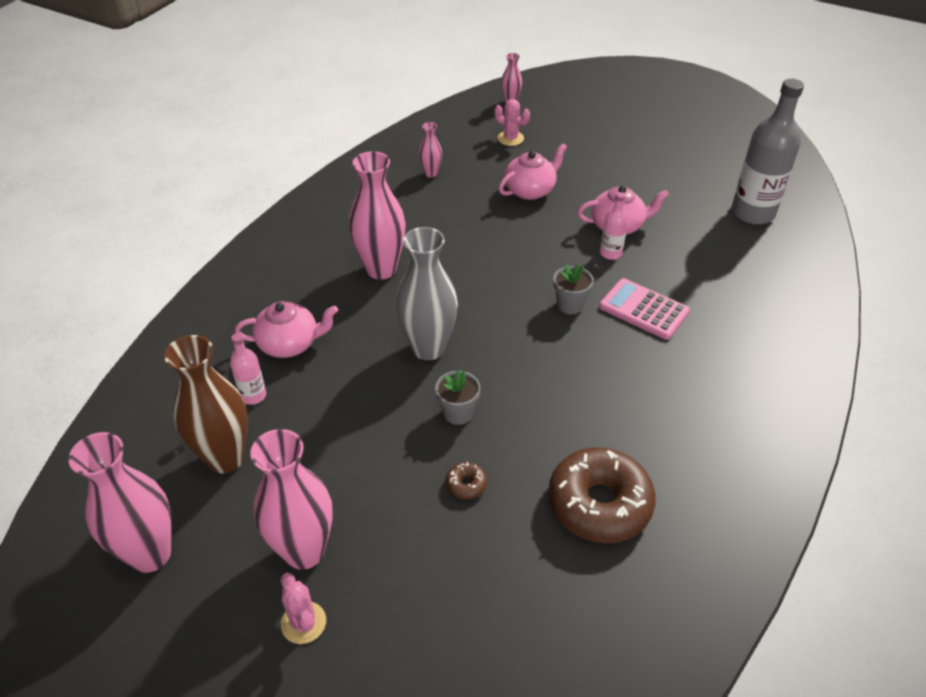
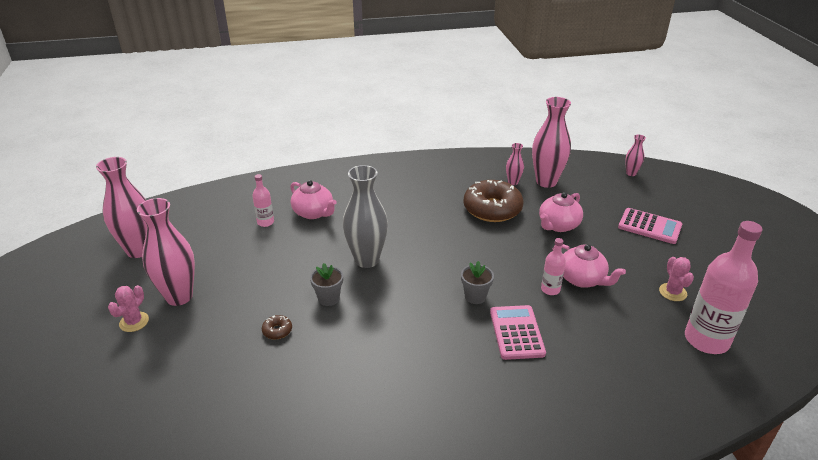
camera: 50 degrees right, 10 degrees down
(225, 458) = (216, 238): brown vase -> none
(381, 269) = (407, 210): pink vase -> pink vase (546, 182)
(510, 138) = (595, 192): pink cactus -> pink cactus (672, 292)
(530, 190) = (558, 225): pink teapot -> pink teapot turned 120 degrees clockwise
(593, 144) = (649, 226): none -> pink calculator
(599, 504) = (316, 398): brown donut -> brown donut (492, 209)
(752, 213) = (706, 340): grey bottle -> pink bottle

